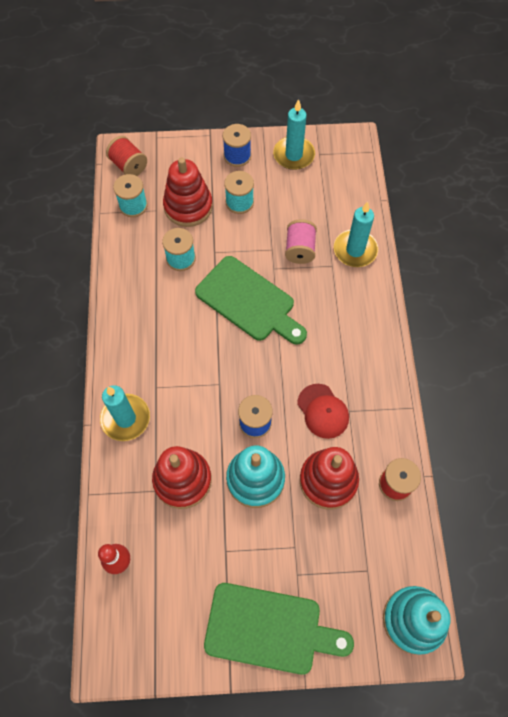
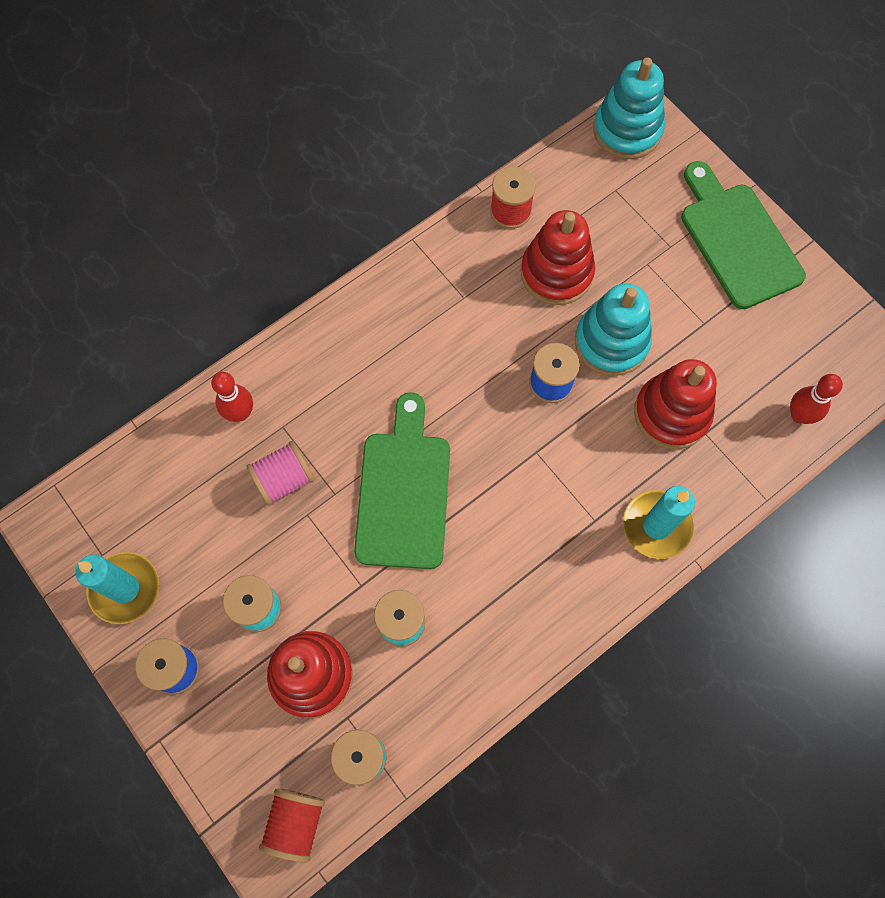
camera: 125 degrees left, 5 degrees up
(323, 411) = (484, 323): red cap -> none
(355, 250) = (240, 413): turquoise candle -> red bowling pin

